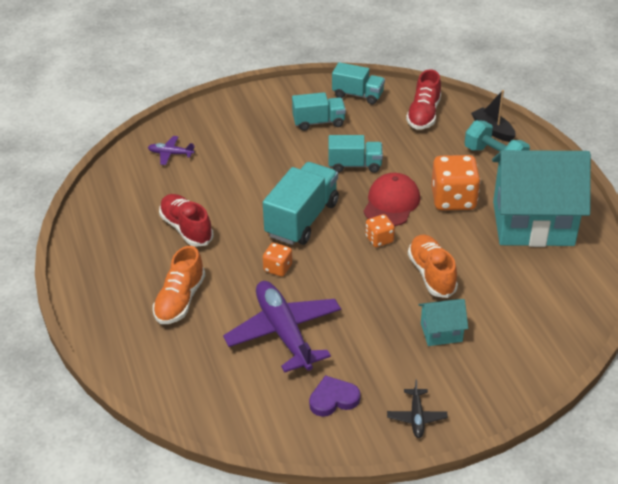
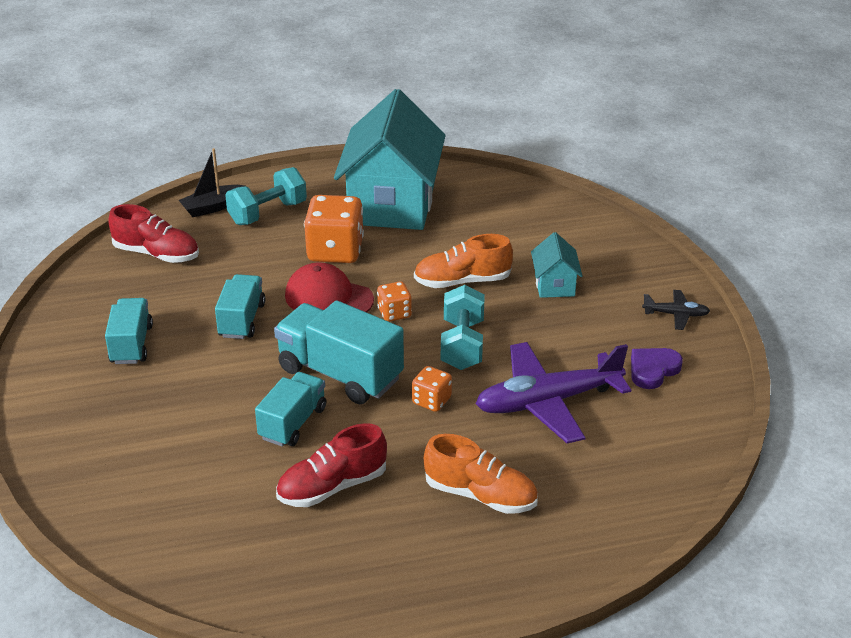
camera: 85 degrees left, 5 degrees down
(170, 154) = (144, 503): purple plane -> none
(333, 399) = (653, 370): purple heart -> purple heart turned 60 degrees clockwise
(347, 280) = (462, 345): none -> turquoise dumbbell
(358, 95) = (83, 304): turquoise truck -> turquoise truck (293, 423)

